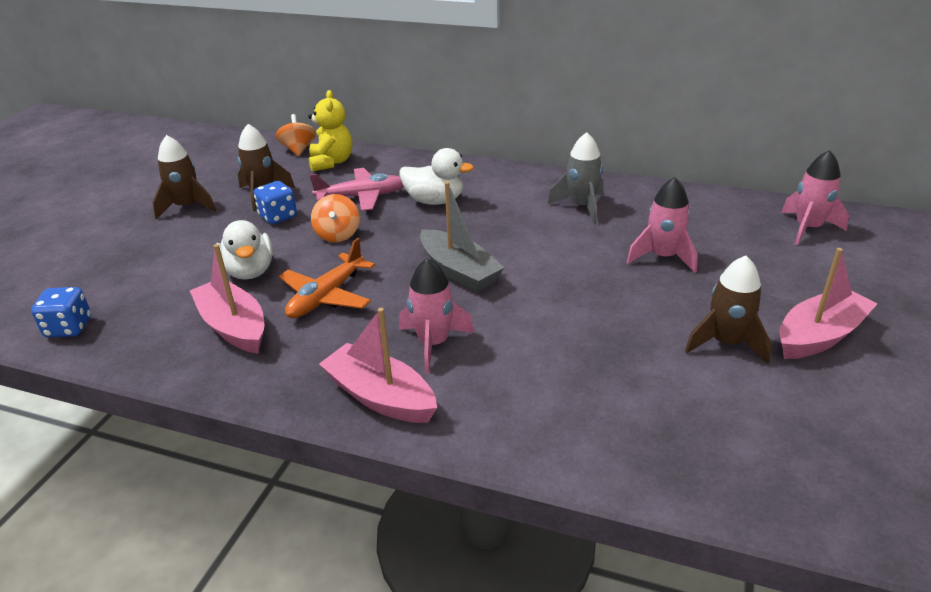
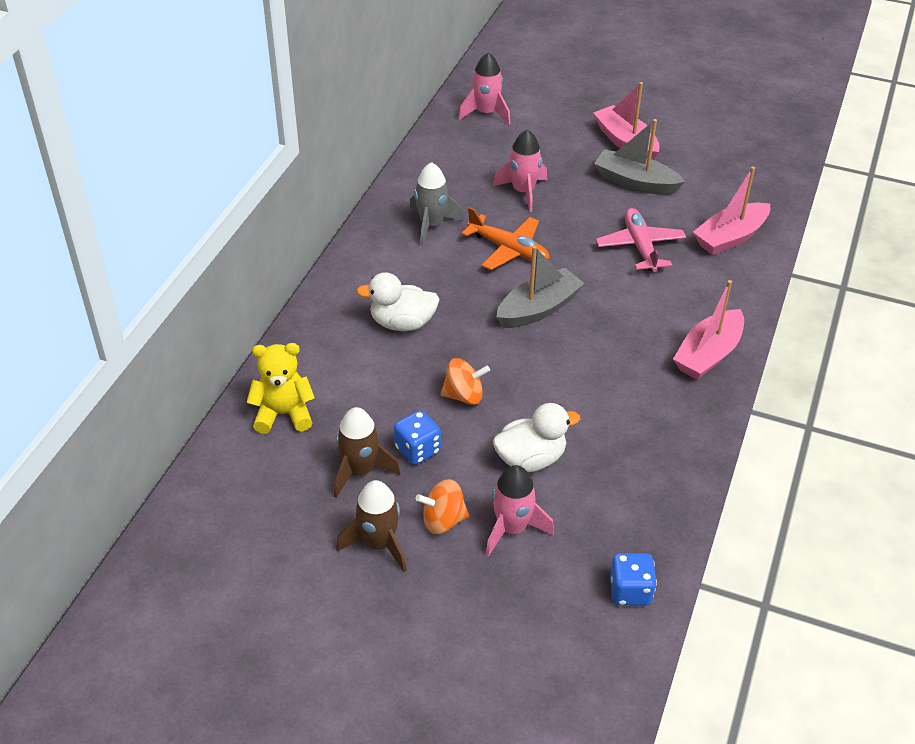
camera: 90 degrees left, 10 degrees up
(234, 327) = (624, 456): pink boat -> pink boat (730, 237)
(298, 150) = (234, 451): orange spinning top -> orange spinning top (443, 520)
(326, 296) = (576, 395): orange plane -> orange plane (509, 249)
(362, 197) = (382, 381): pink plane -> pink plane (640, 246)
(433, 343) = (643, 326): pink rocket -> pink rocket (512, 528)
(435, 201) = (402, 323): white duck -> white duck turned 105 degrees counterclockwise
(726, 343) = (635, 182): brown rocket -> grey boat

